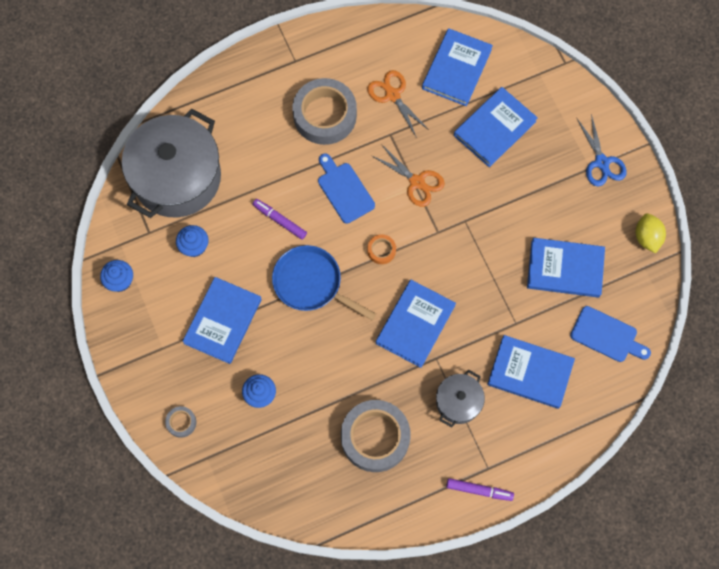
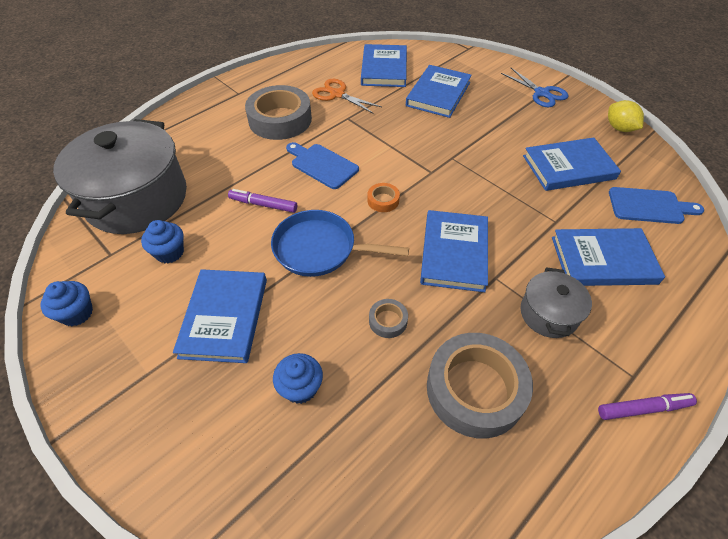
camera: 20 degrees left, 20 degrees down
(181, 422) = (194, 466): grey tape -> grey tape (388, 321)
(417, 182) = (390, 142): orange scissors -> none

